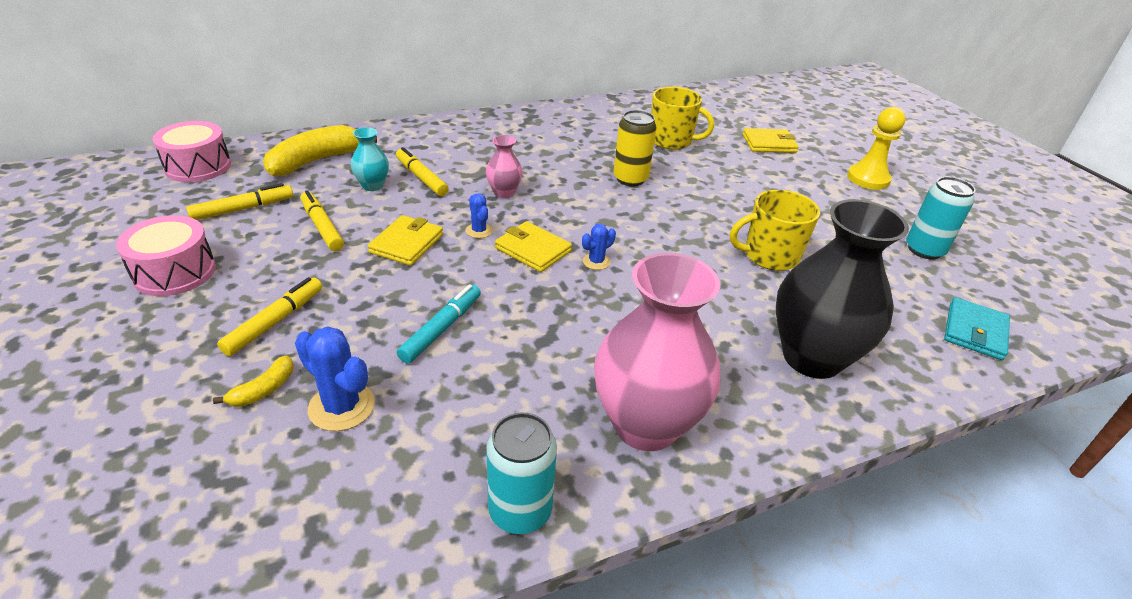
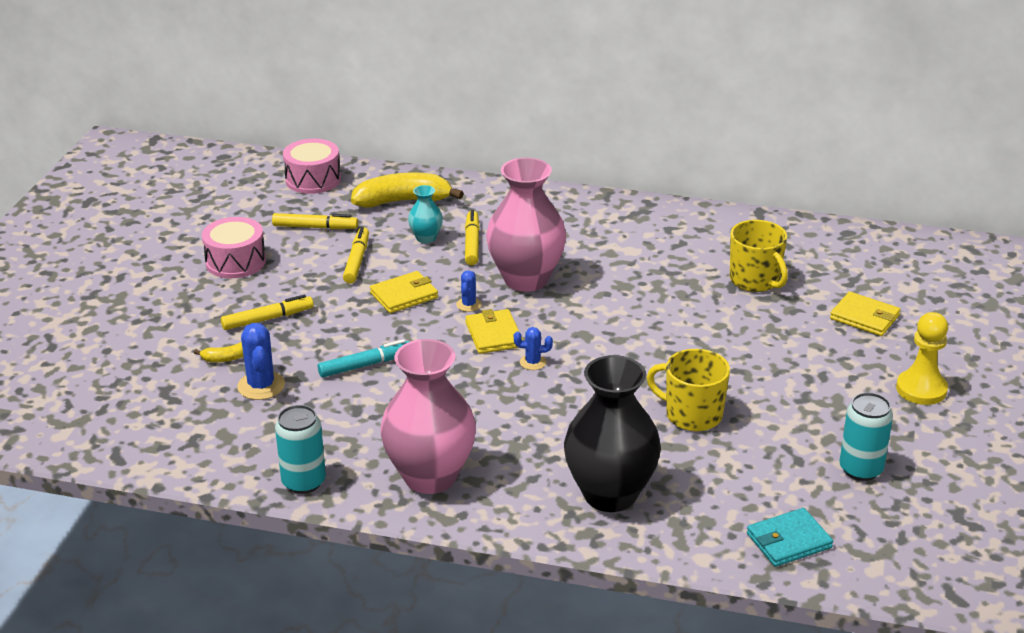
camera: 40 degrees right, 5 degrees down
(504, 193) = (526, 279): pink vase -> pink vase, size x2.19
(630, 179) = (657, 304): yellow can -> none

